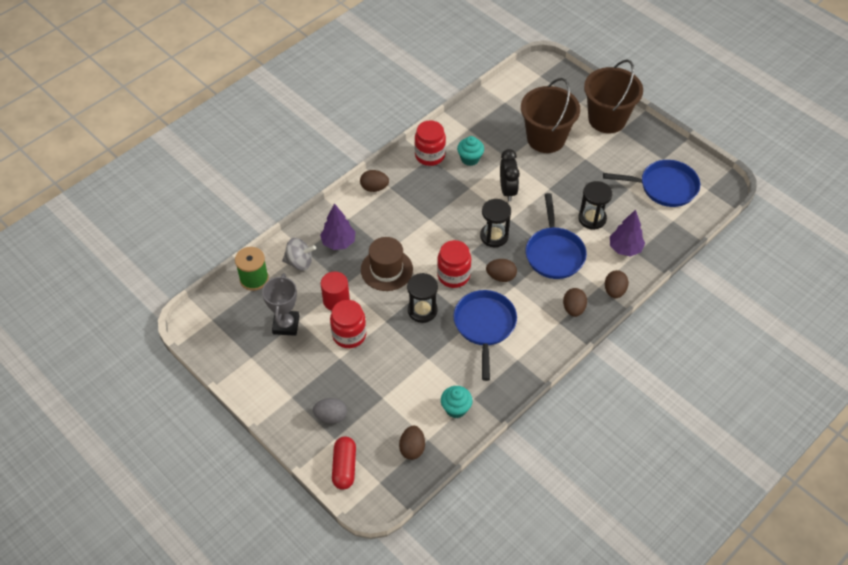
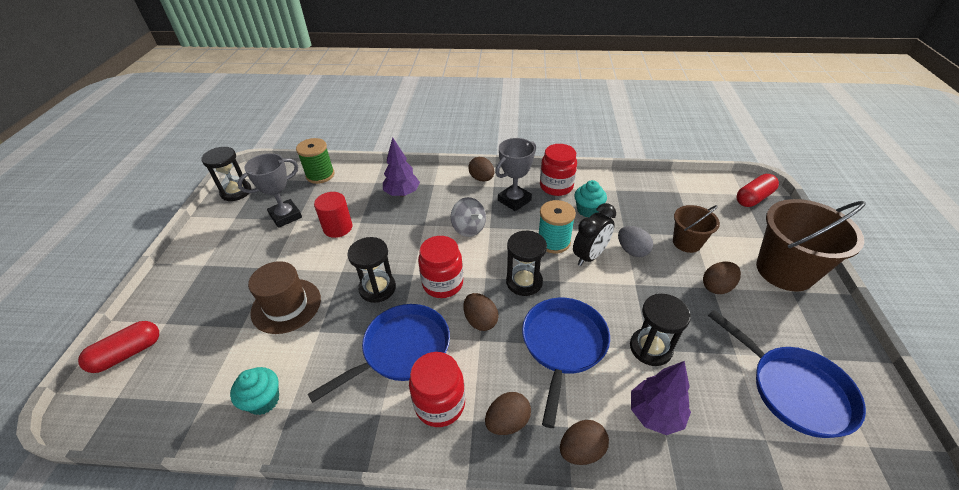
camera: 50 degrees right, 10 degrees down
(213, 343) = (236, 192): none -> black hourglass
(299, 262) = (359, 186): grey spinning top -> grey spinning top (468, 228)
(331, 416) = (193, 304): grey egg -> grey egg (632, 251)
(349, 335) = (304, 258): red jar -> red jar (440, 404)
(386, 269) = (402, 236): brown hat -> brown hat (286, 305)
(412, 448) = (181, 396): brown egg -> brown egg (716, 287)
(418, 187) = (514, 200): none -> grey trophy
(478, 197) = (553, 242): none -> turquoise spool
(546, 138) = (686, 242): brown bucket -> brown bucket, size x0.56
(548, 75) = (753, 198): none -> red capsule
(554, 253) = (563, 345): blue pan -> blue pan turned 150 degrees clockwise

